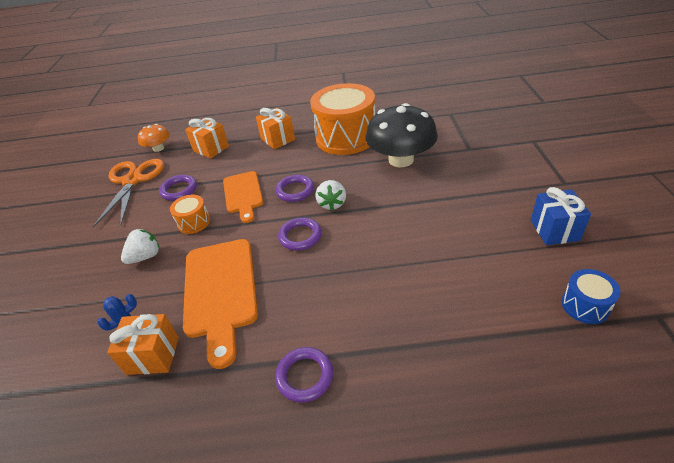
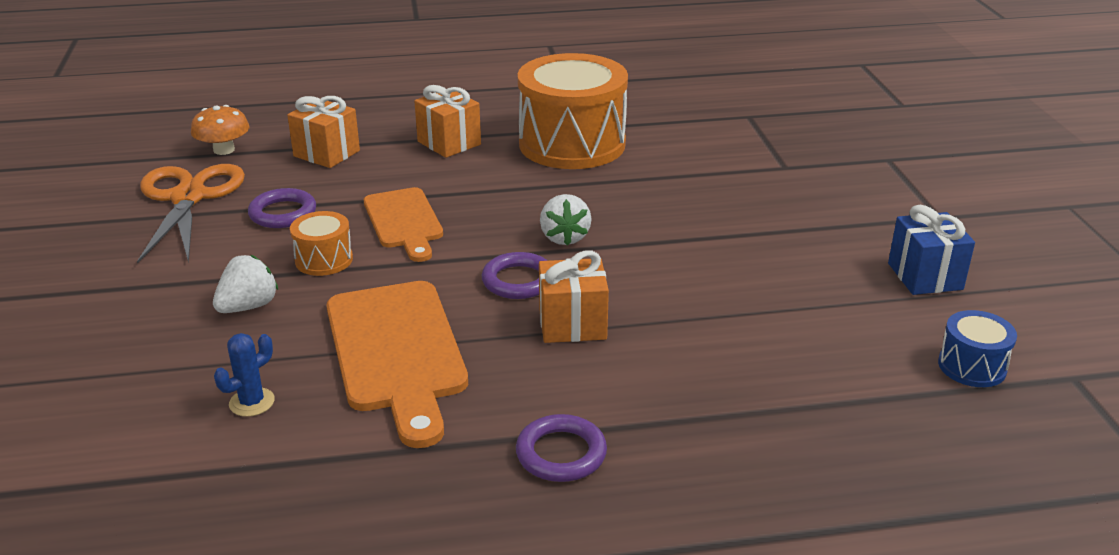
camera: 10 degrees left, 10 degrees down
(153, 355) = (302, 434): orange gift -> orange gift (572, 324)
(295, 191) = (496, 218): purple ring -> none
(401, 160) = (672, 179): black mushroom -> none

